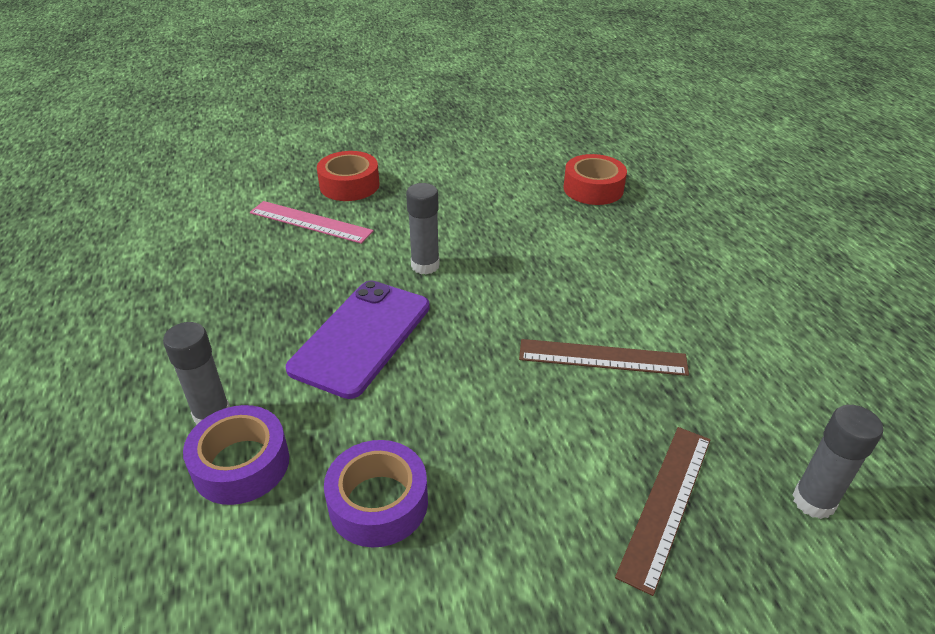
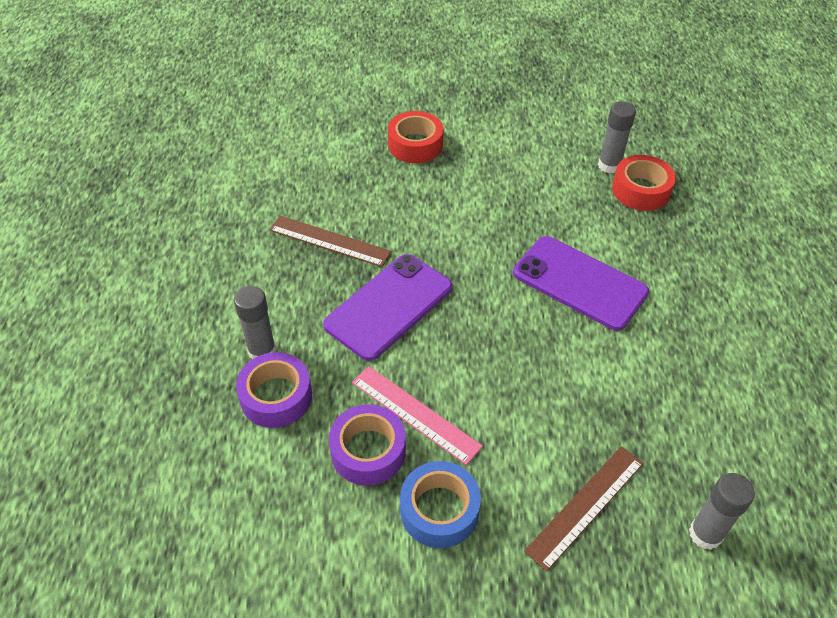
camera: 15 degrees right, 10 degrees up
(310, 222) = (372, 180): pink ruler -> pink ruler (415, 414)
(425, 265) = (459, 246): grey glue stick -> grey glue stick (609, 165)
(491, 553) = (439, 510): none -> blue tape
(565, 276) = (579, 283): none -> purple phone
(602, 357) = (582, 369): brown ruler -> brown ruler (329, 241)

